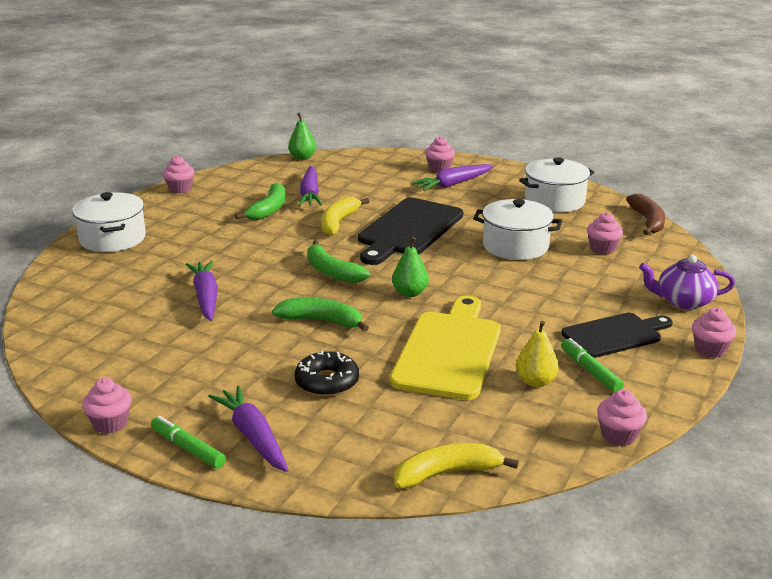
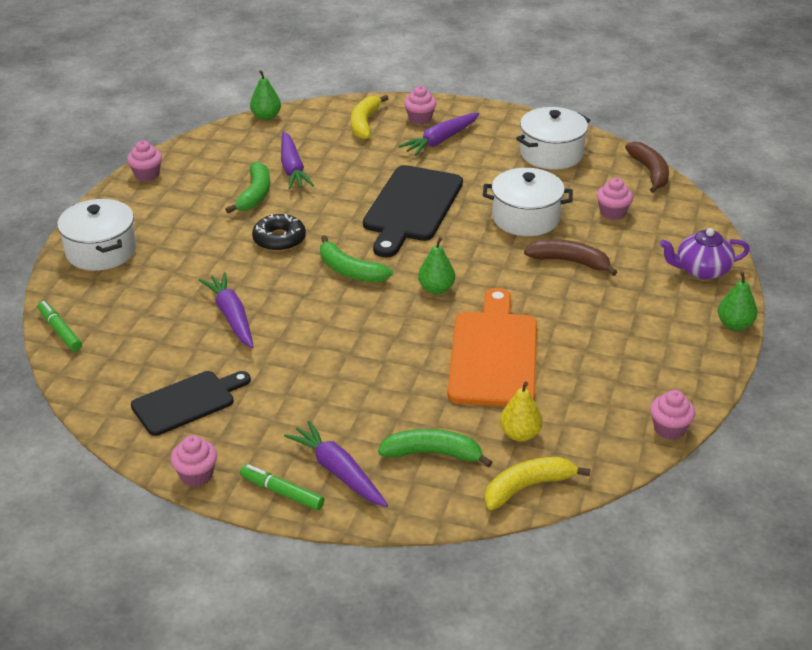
camera: 10 degrees left, 10 degrees up
(322, 321) = (359, 333): green banana -> green banana (433, 453)
(327, 382) = (388, 403): black donut -> black donut (279, 239)
(338, 222) = (335, 205): yellow banana -> yellow banana (364, 123)
(449, 351) = (493, 354): yellow cutting board -> orange cutting board
(535, 382) = (583, 380): yellow pear -> yellow pear (520, 434)
(549, 283) = (570, 262): none -> brown banana
(590, 371) = (630, 362): green marker -> green marker (60, 331)
(615, 335) = (645, 317): black cutting board -> black cutting board (187, 401)
(710, 350) = (734, 325): pink cupcake -> green pear

